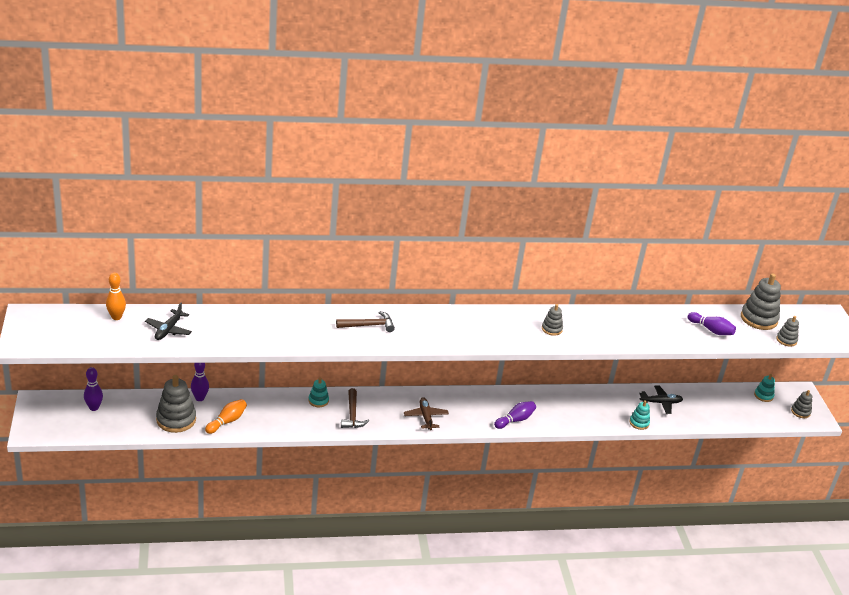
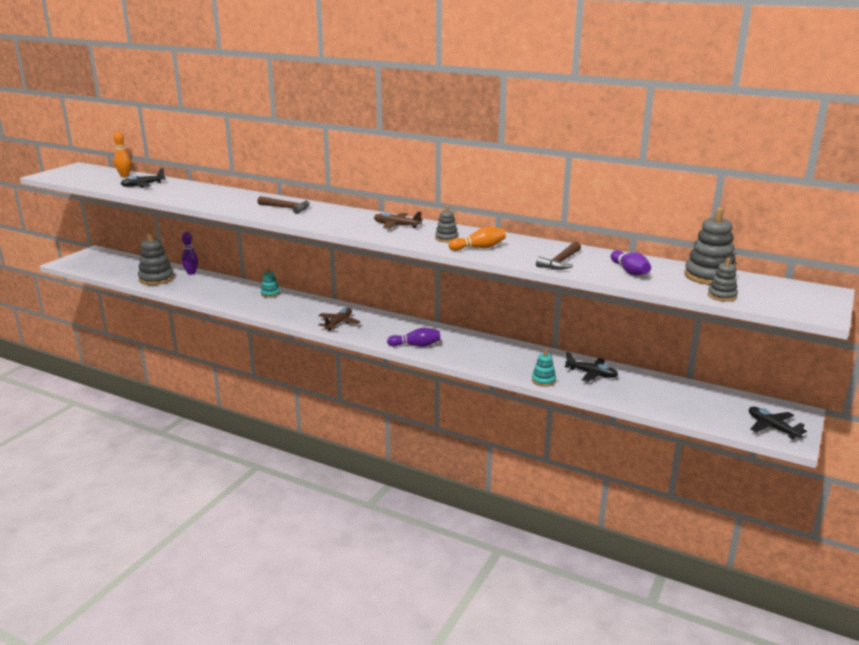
camera: 40 degrees right, 10 degrees down
(94, 408) = (119, 262): purple bowling pin -> none
(227, 421) = (187, 288): orange bowling pin -> orange bowling pin (479, 248)
(352, 415) = (282, 307): brown hammer -> brown hammer (560, 262)
(493, 323) = (396, 225): none -> brown plane
(763, 396) = (735, 402): turquoise stacking toy -> none
(800, 412) = (772, 427): grey stacking toy -> black plane

